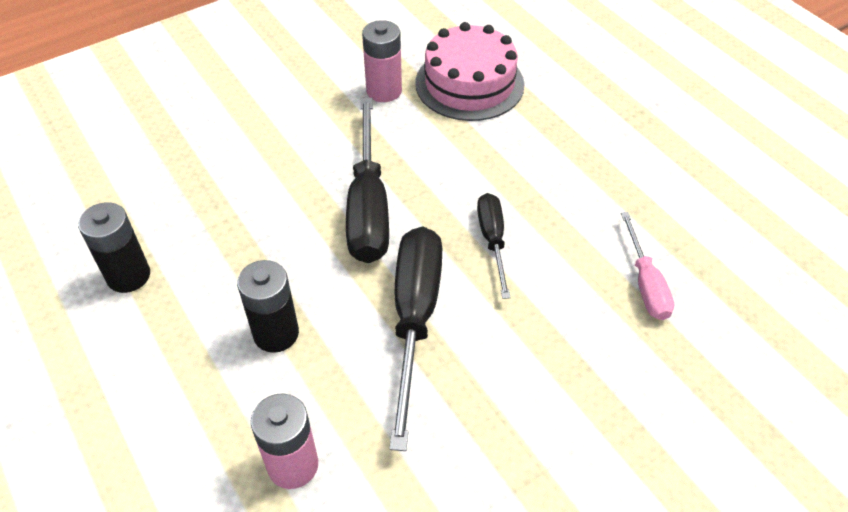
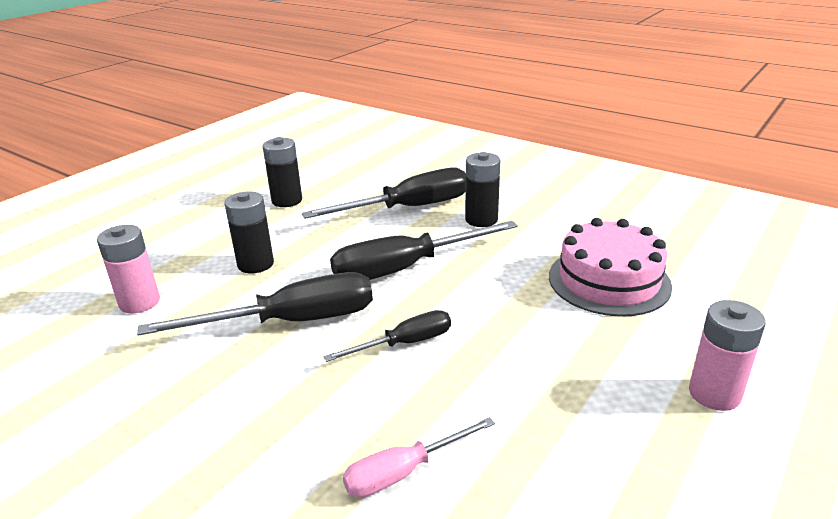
camera: 70 degrees right, 20 degrees down
(242, 168) = (409, 208): none -> black screwdriver
(311, 121) = (481, 219): none -> black battery
(384, 91) = (550, 240): pink battery -> pink battery (714, 394)

